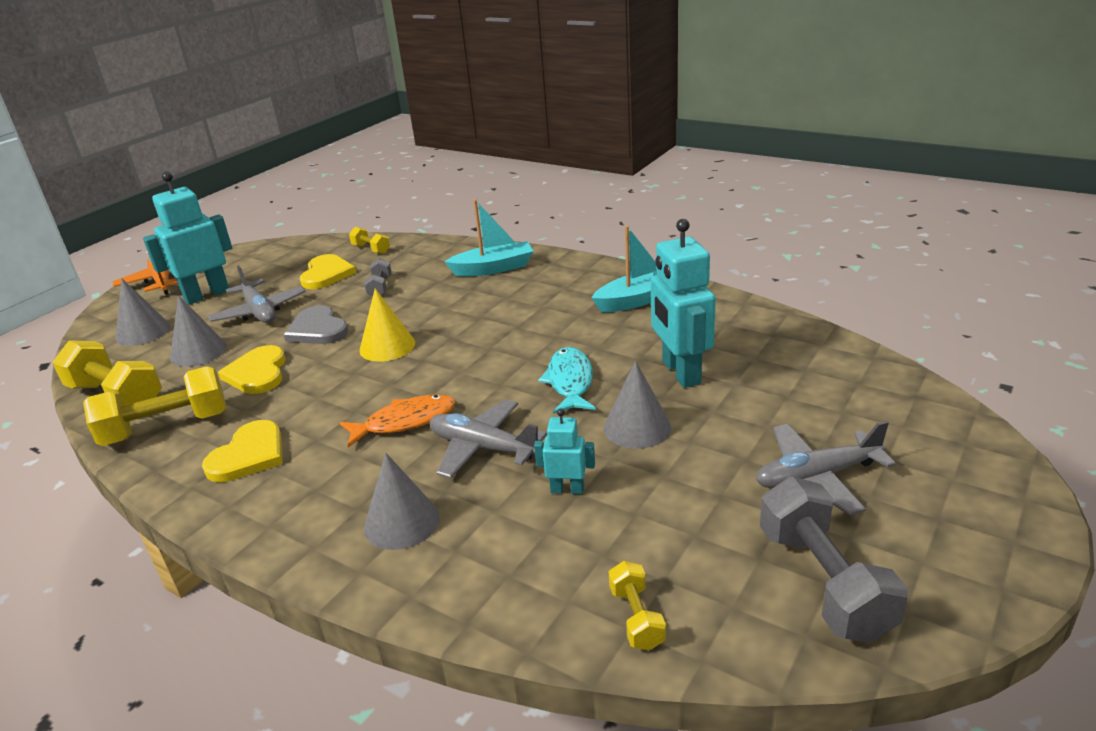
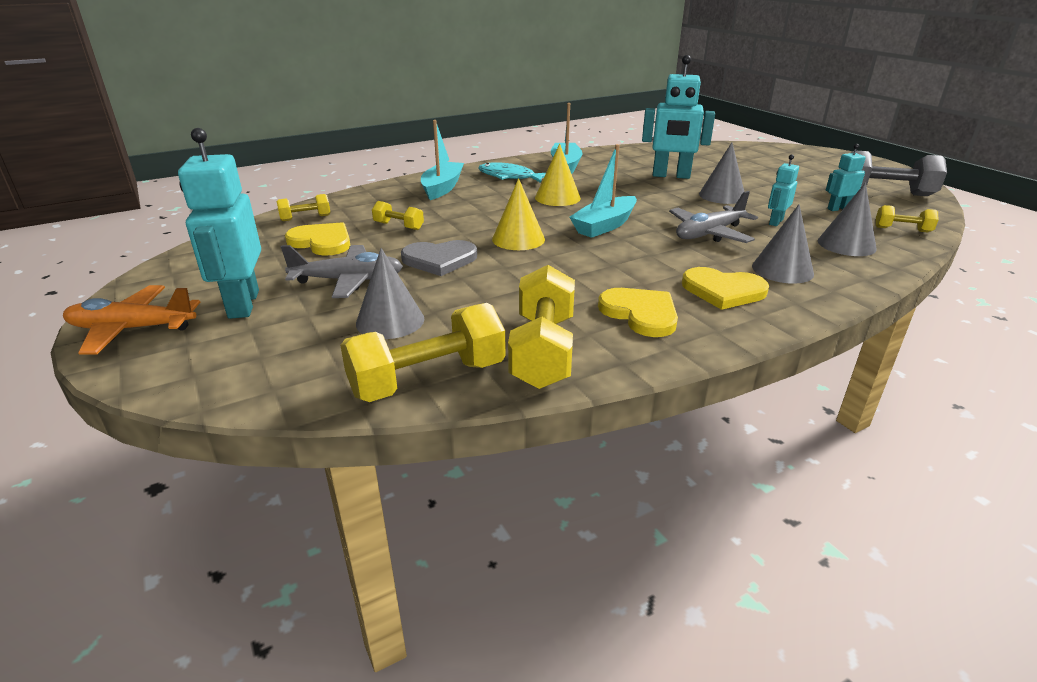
camera: 65 degrees left, 0 degrees up
(143, 332) = (272, 352): grey cone -> grey cone (846, 244)
(257, 373) = (488, 295): yellow heart -> yellow heart (723, 291)
(380, 287) = (399, 226): grey dumbbell -> yellow dumbbell
(405, 422) = (649, 250): orange fish -> none
(457, 378) = (604, 226): none -> turquoise boat
(521, 329) = (557, 198): none -> yellow cone
(570, 382) = (650, 199): turquoise fish -> turquoise fish (509, 177)
(680, 538) = (838, 209): none -> turquoise robot
(817, 477) = (800, 175): grey plane -> none

